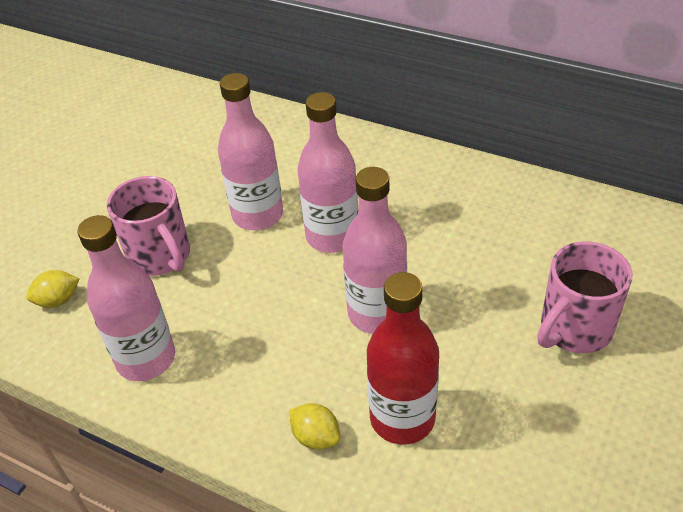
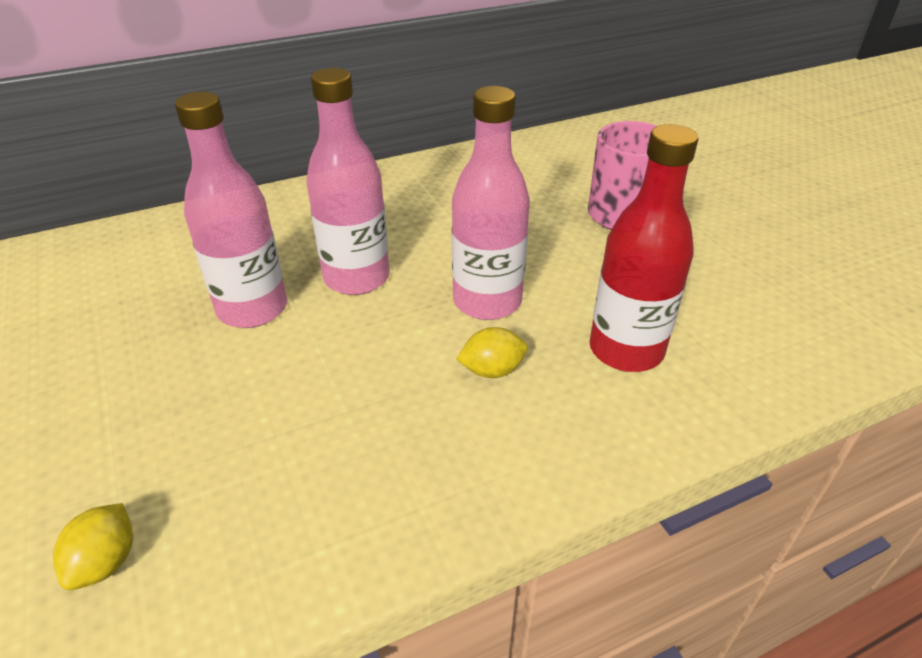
camera: 55 degrees left, 5 degrees down
(146, 359) = (332, 511): pink bottle -> none
(160, 256) = (191, 414): pink mug -> none
(316, 437) = (595, 419): yellow lemon -> yellow lemon (492, 370)

